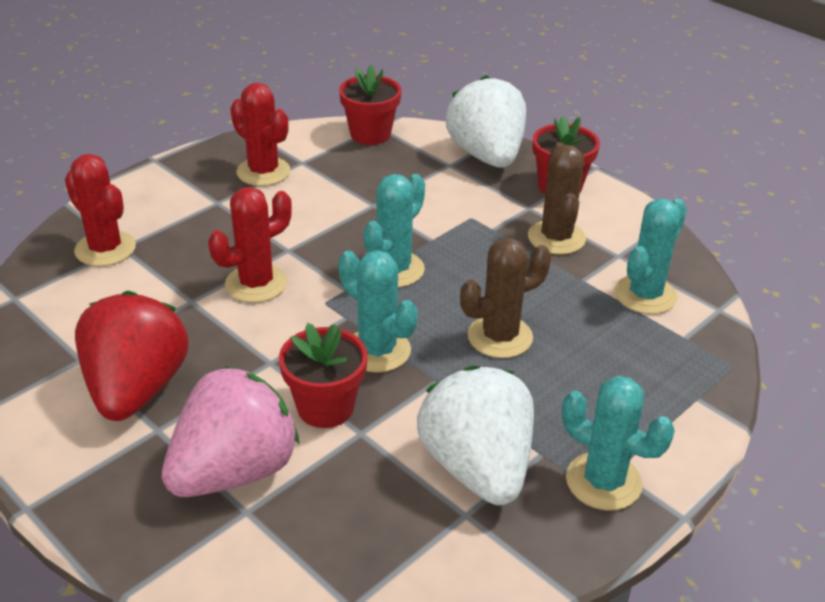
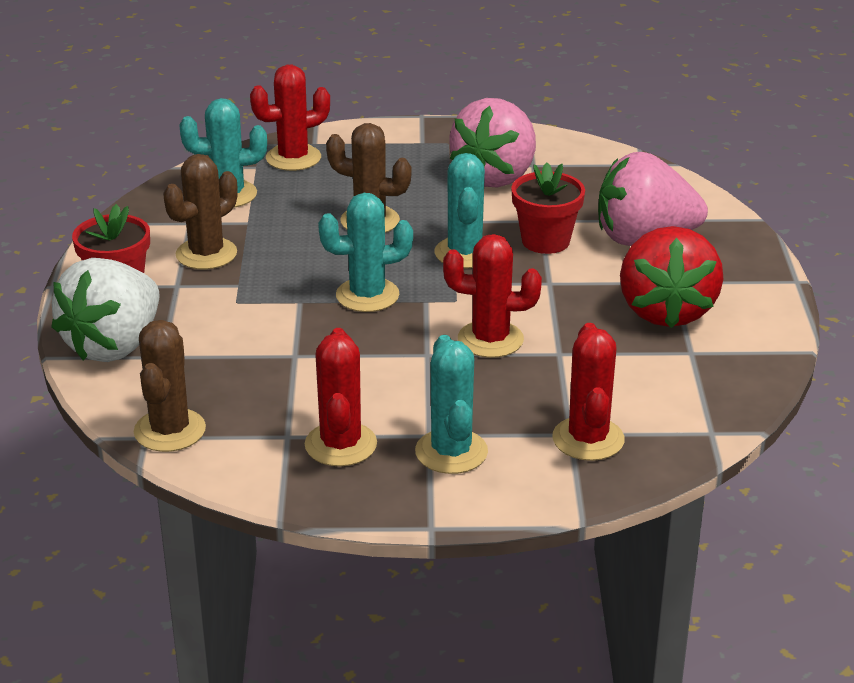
camera: 135 degrees left, 5 degrees down
(136, 389) = (666, 311): red strawberry -> red strawberry turned 45 degrees counterclockwise
(370, 134) = (170, 430): red flower pot -> brown cactus
(477, 467) = (496, 176): white strawberry -> pink strawberry
(603, 481) = (437, 142): turquoise cactus -> turquoise cactus (451, 452)
(677, 366) = (293, 158): none -> red cactus

